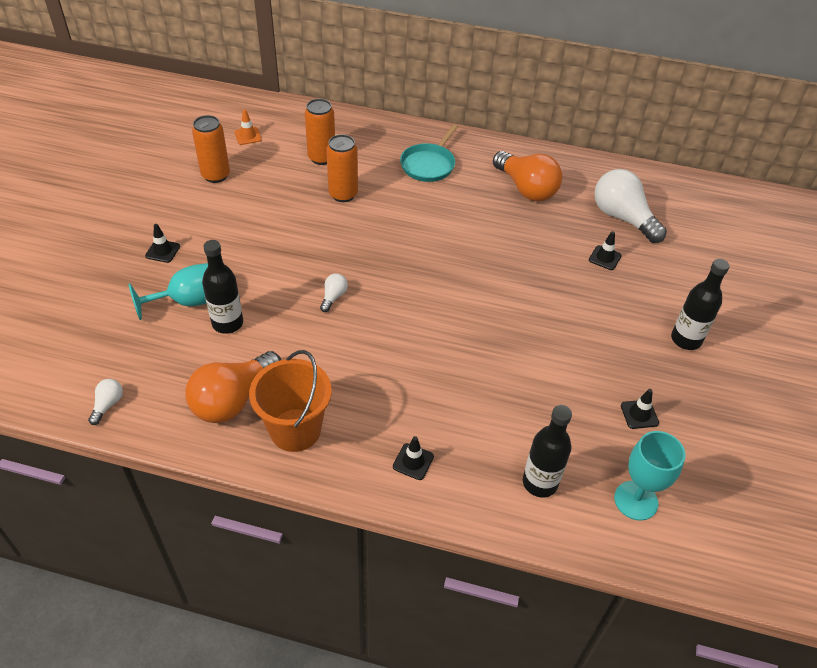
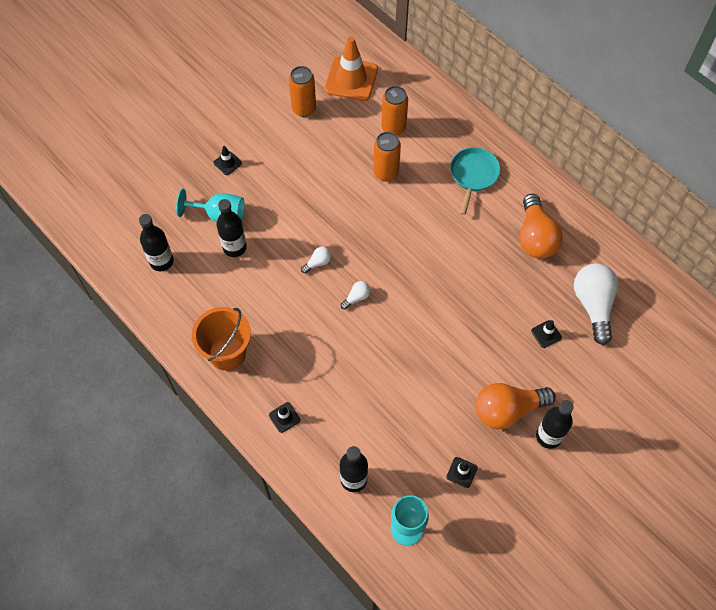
camera: 35 degrees right, 15 degrees up
(108, 405) = (128, 271): white light bulb -> white light bulb (357, 297)
(146, 375) = (161, 261): none -> black bottle
(233, 400) = (203, 309): orange light bulb -> orange light bulb (507, 410)
(248, 136) = (351, 79): orange traffic cone -> orange traffic cone, size x2.22
(429, 165) = (473, 175): turquoise pan -> turquoise pan turned 135 degrees clockwise

